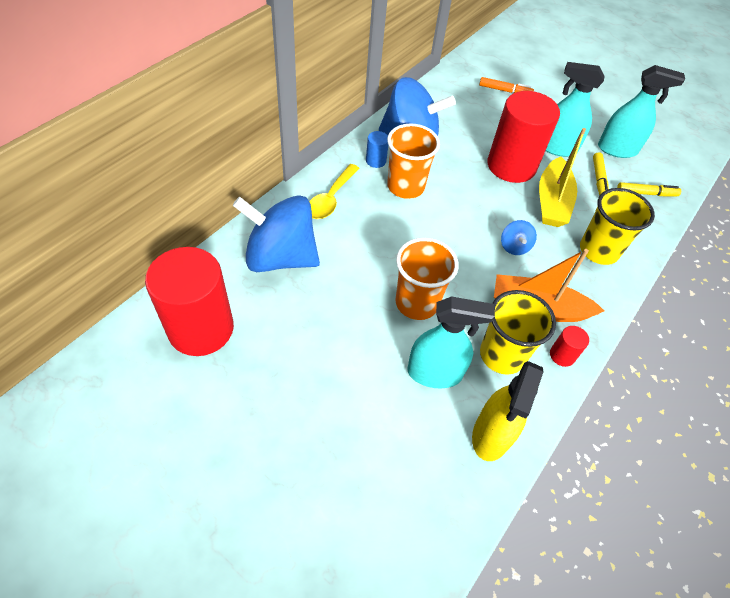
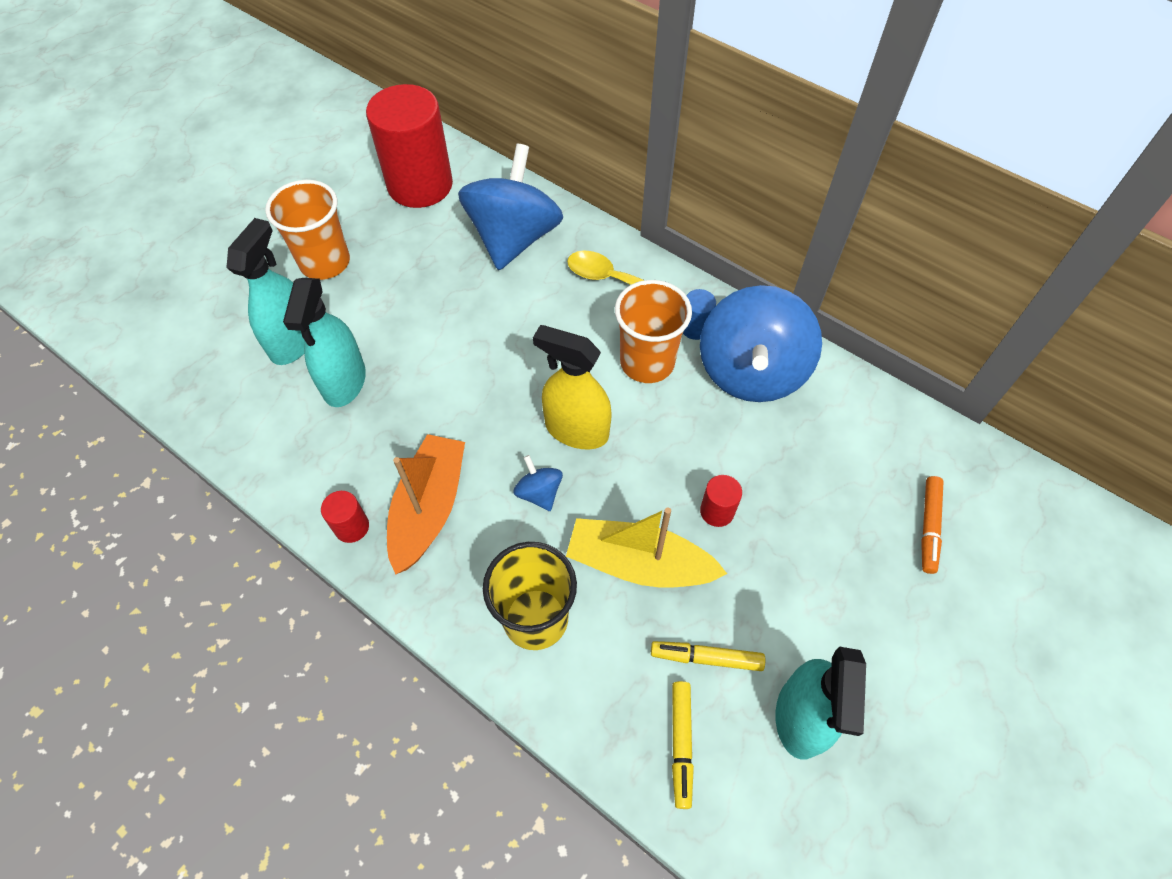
camera: 95 degrees right, 5 degrees up
(417, 303) = (443, 368): orange cup -> orange cup (325, 262)
(491, 435) = (259, 432): yellow spray bottle -> yellow spray bottle (576, 430)
(502, 355) = (360, 455): yellow cup -> none
(511, 166) = (717, 511): red cylinder -> red cylinder, size x0.41
(514, 246) = (539, 493): blue spinning top -> blue spinning top turned 60 degrees clockwise
(556, 148) = (780, 597): turquoise spray bottle -> turquoise spray bottle (293, 341)

